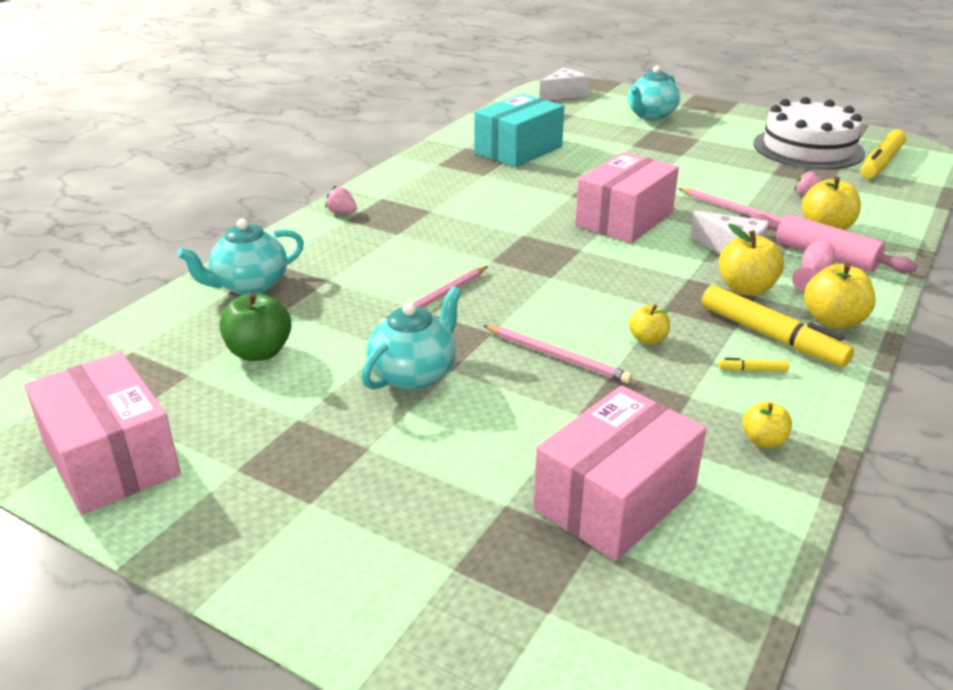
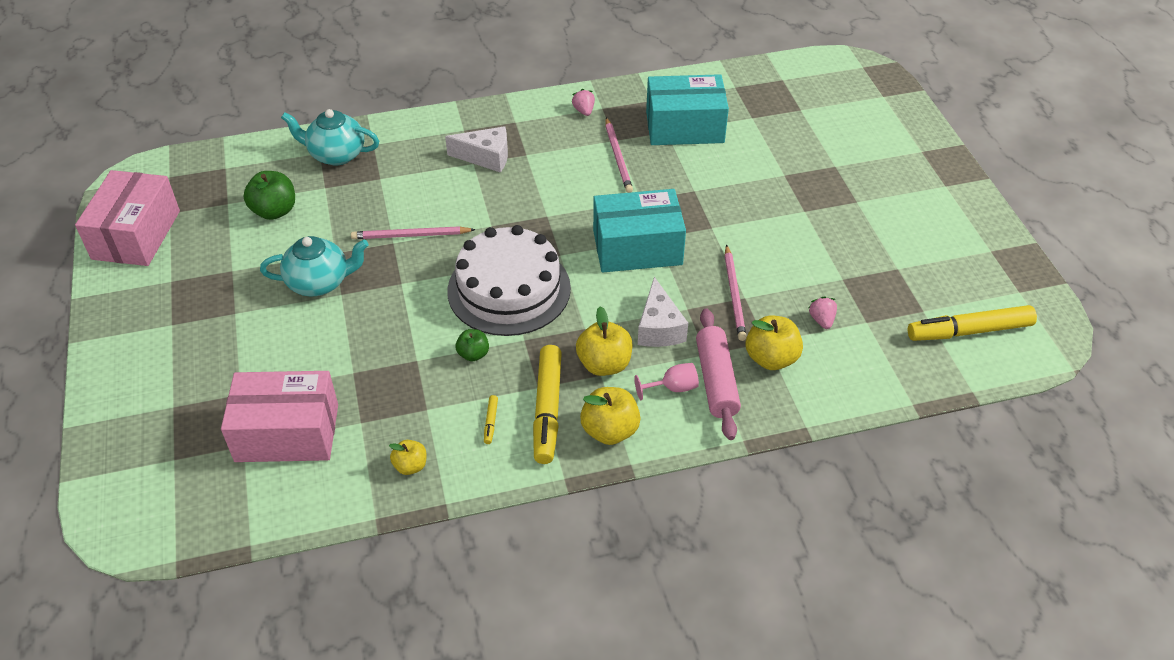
camera: 45 degrees right, 15 degrees up
(342, 212) = (470, 121): pink strawberry -> pink strawberry (584, 111)
(557, 356) = (405, 327): pink pencil -> pink pencil (618, 157)
(563, 94) = (836, 78): white cheese -> white cheese (486, 157)
(624, 219) = (637, 247): pink box -> turquoise box
(648, 339) = (473, 354): yellow apple -> green apple
(650, 116) = (866, 149): turquoise teapot -> none
(753, 370) = (491, 422): yellow marker -> yellow marker turned 135 degrees counterclockwise
(808, 148) = (935, 272): white cake -> white cake (509, 289)

